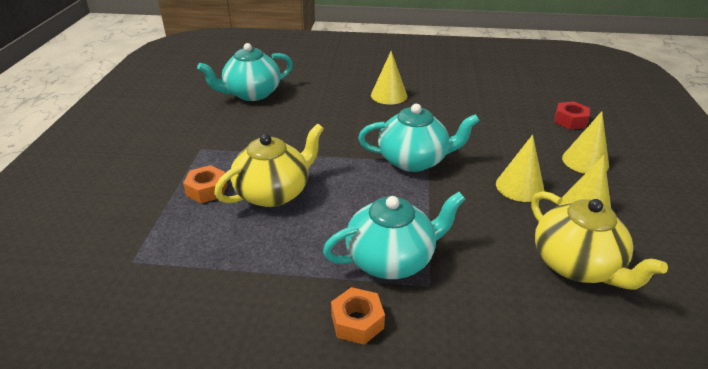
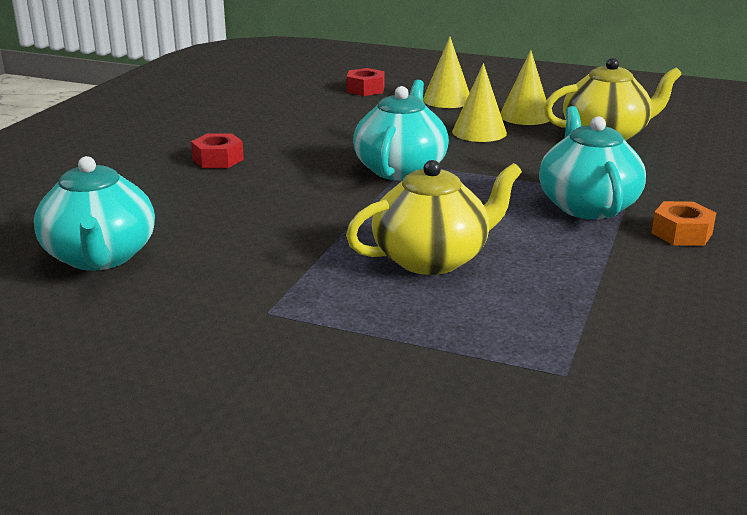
camera: 75 degrees left, 10 degrees down
(207, 190) = (402, 309): orange nut -> none
(274, 192) = (432, 259): yellow teapot -> yellow teapot turned 90 degrees clockwise
(389, 95) = (218, 159): yellow cone -> red nut

